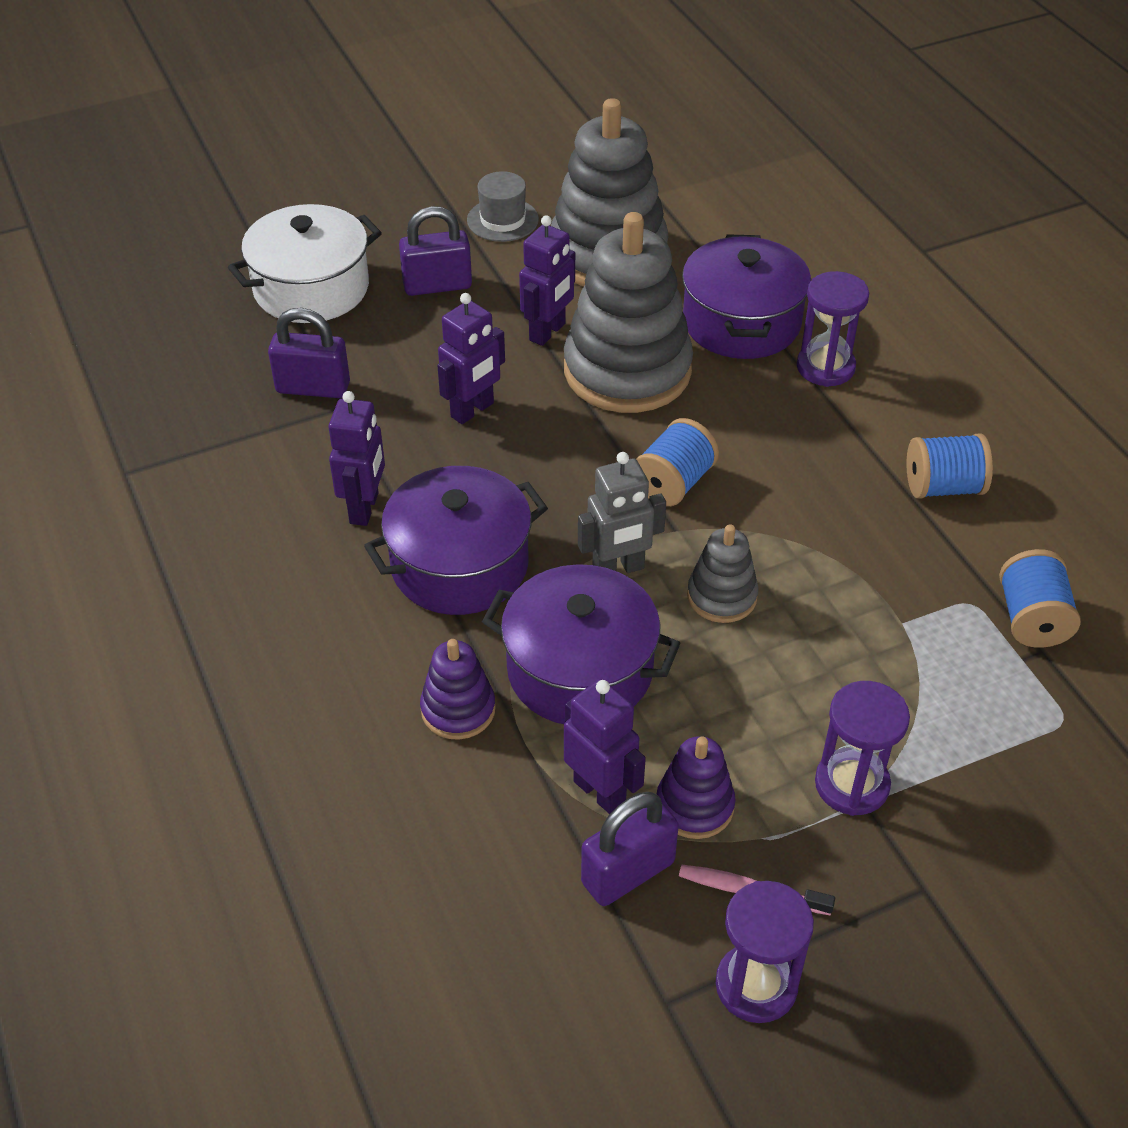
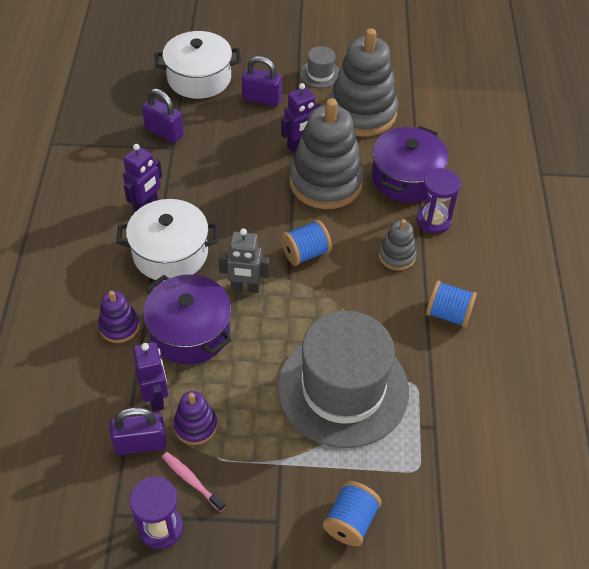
camera: 25 degrees right, 5 degrees up
(459, 565) = (170, 253): purple pot -> white pot
(472, 410) = (232, 174): purple robot -> none
(722, 596) = (286, 324): grey stacking toy -> grey stacking toy (397, 256)
(851, 784) = (280, 451): purple hourglass -> none
(875, 653) = (343, 389): none -> grey hat
(1031, 619) = (441, 407): blue spool -> blue spool (350, 521)

